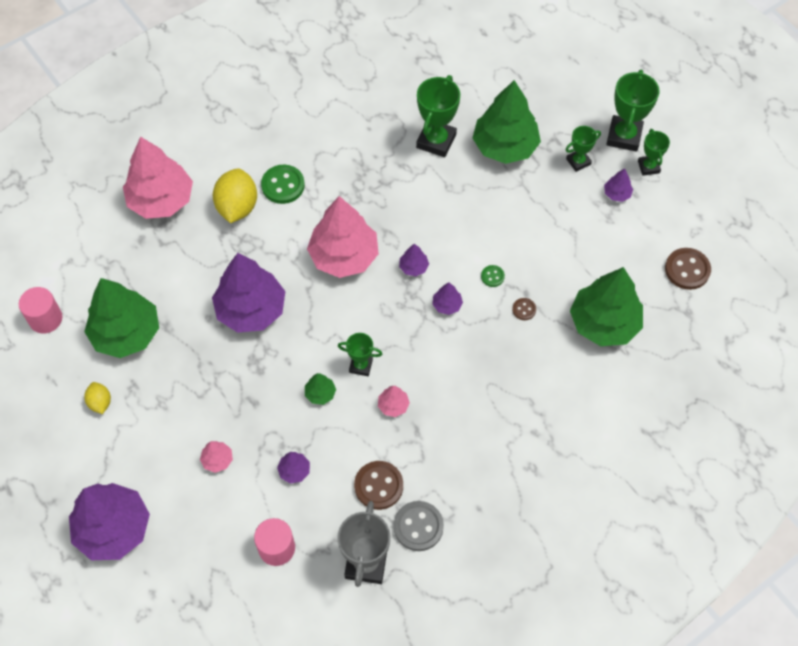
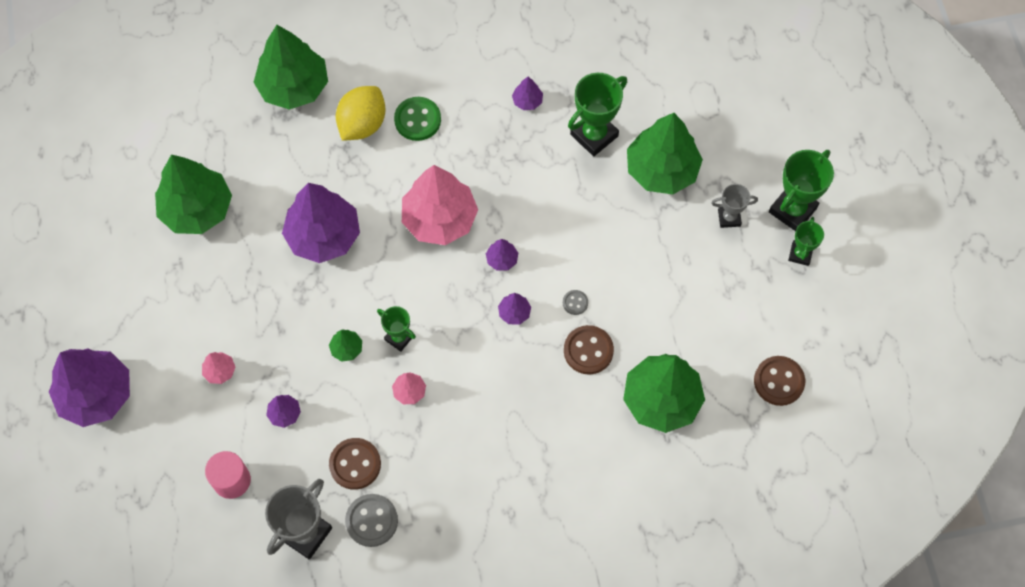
camera: 25 degrees right, 5 degrees up
(45, 319) = (131, 163): pink cylinder -> none
(100, 402) = (141, 267): yellow lemon -> none
(161, 200) = (294, 87): pink tree -> green tree
(492, 276) = (575, 303): green button -> grey button
(524, 309) = (588, 350): brown button -> brown button, size x1.92
(578, 161) = (729, 218): green trophy -> grey trophy
(617, 194) = (750, 269): purple tree -> purple tree (527, 101)

